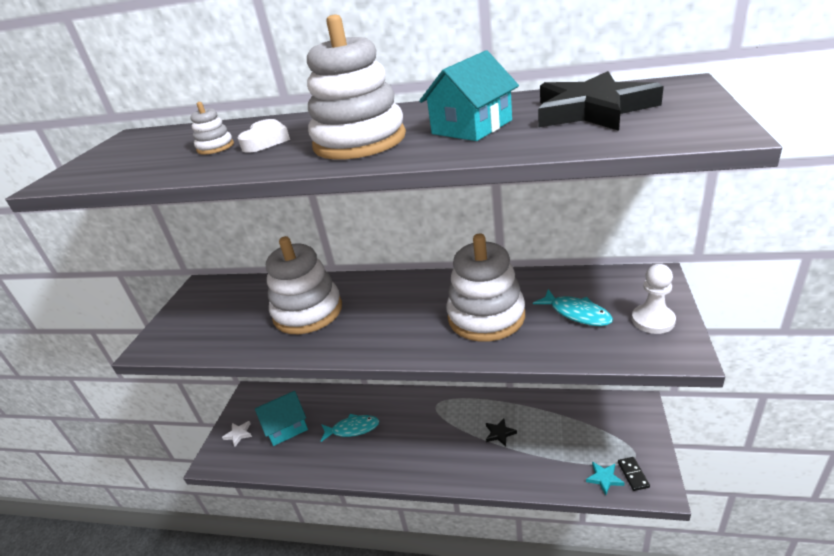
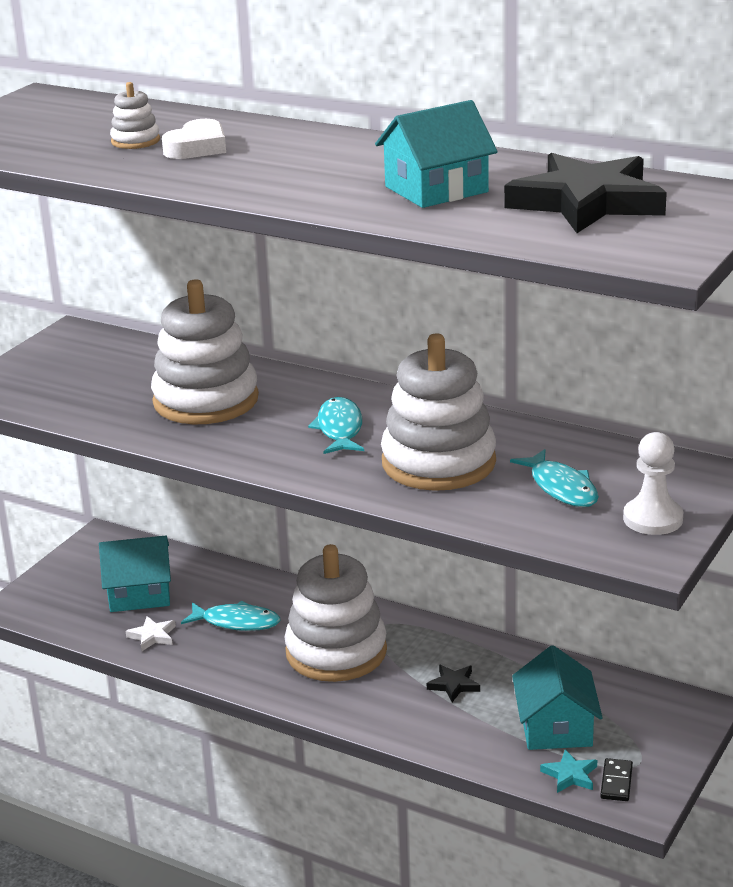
camera: 15 degrees right, 5 degrees down
(238, 434) = (65, 585): white star -> white star (152, 636)
(359, 141) = (300, 176): white stacking toy -> white stacking toy (336, 652)
(406, 309) = (339, 429): none -> turquoise fish
(573, 444) = (555, 727): none -> turquoise house

